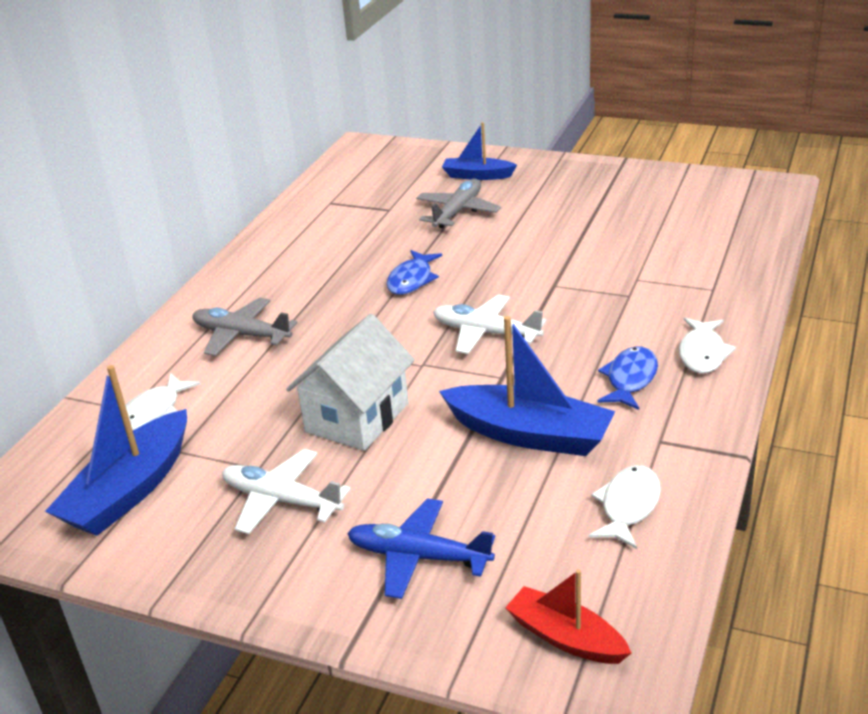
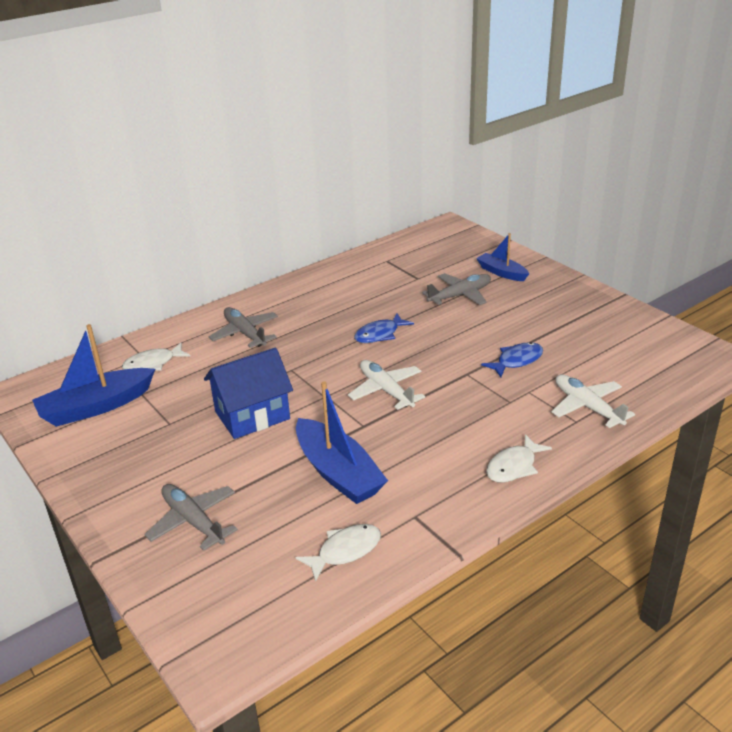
camera: 30 degrees right, 0 degrees up
(282, 500) = (161, 449): white plane -> white plane (587, 407)
(357, 417) = (252, 415): white house -> blue house
(419, 557) = (193, 521): blue plane -> grey plane
(565, 637) = (217, 616): red boat -> none
(630, 379) = (443, 463): blue fish -> blue fish (517, 361)

